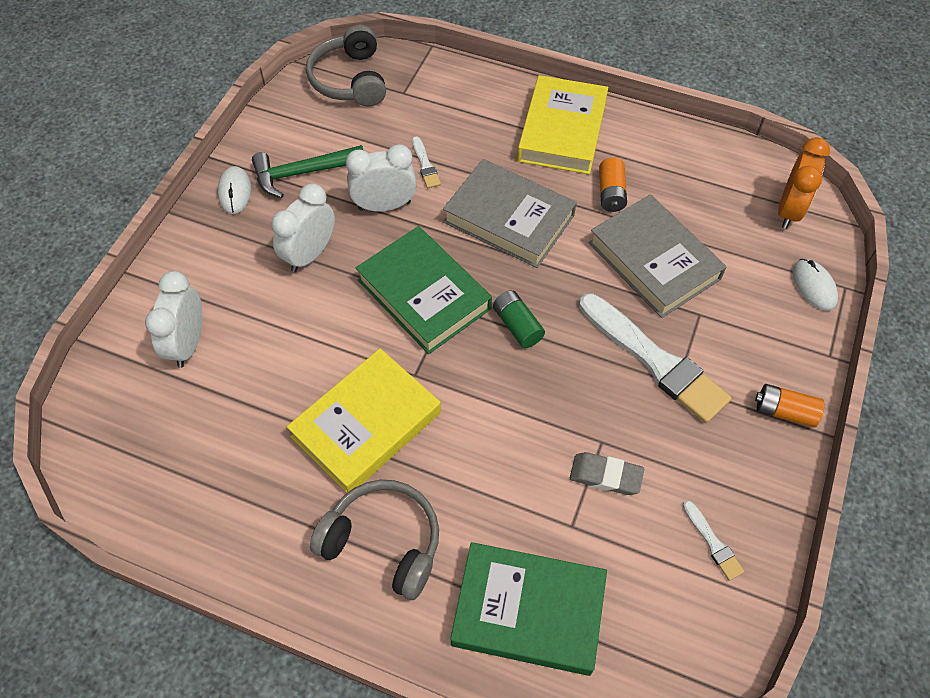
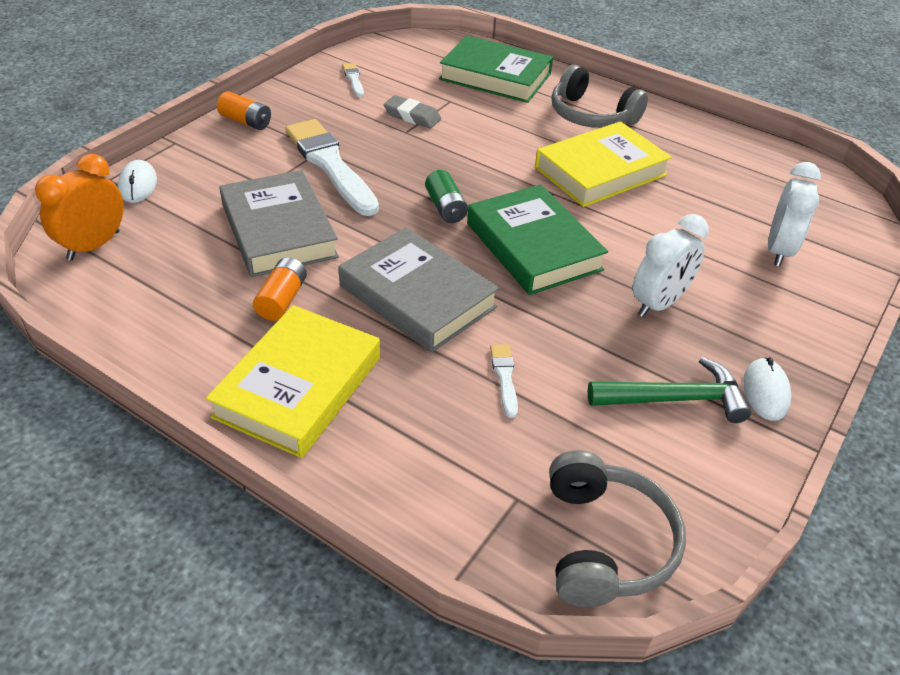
camera: 170 degrees left, 15 degrees down
(384, 206) = (566, 338): white clock -> none

